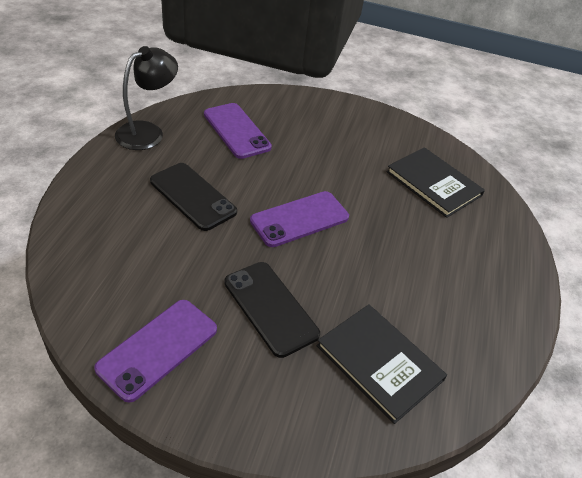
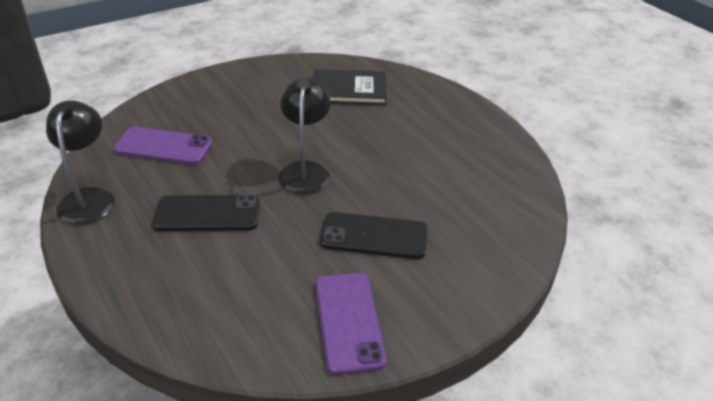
camera: 45 degrees left, 5 degrees down
(299, 219) = (305, 170): purple phone -> black lamp
(379, 363) = (473, 211): black book -> none

